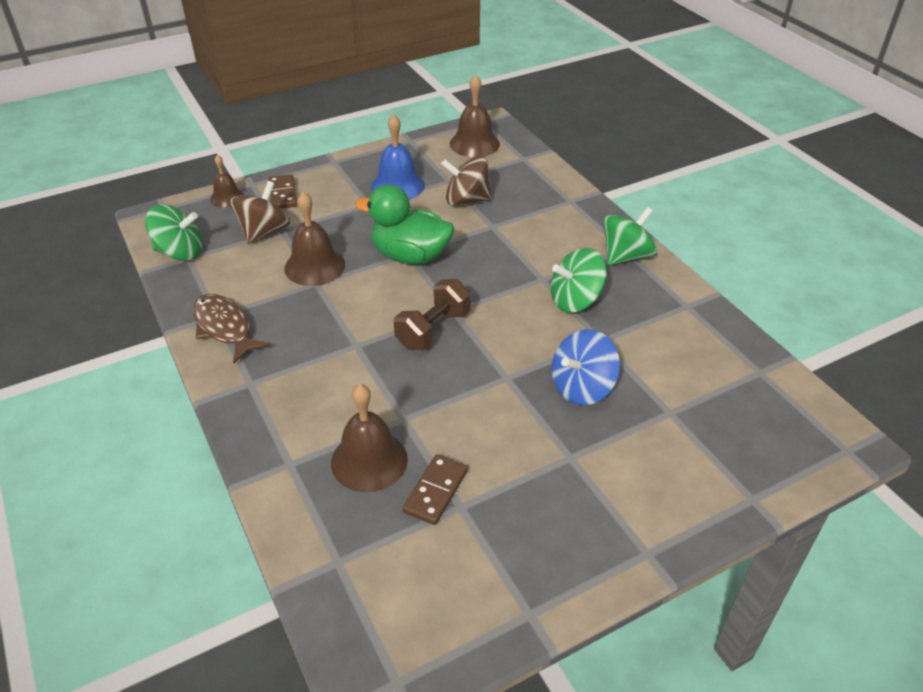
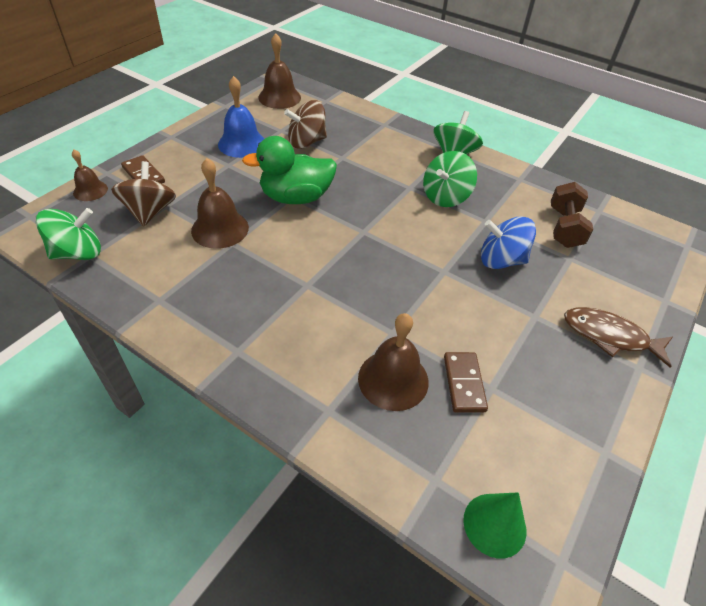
camera: 30 degrees left, 5 degrees up
(224, 328) = (175, 309): brown fish -> brown fish (609, 336)
(360, 622) = (494, 525): none -> green cone
(433, 329) = (360, 251): brown dumbbell -> brown dumbbell (564, 228)
(582, 387) = (501, 260): blue spinning top -> blue spinning top turned 75 degrees clockwise

